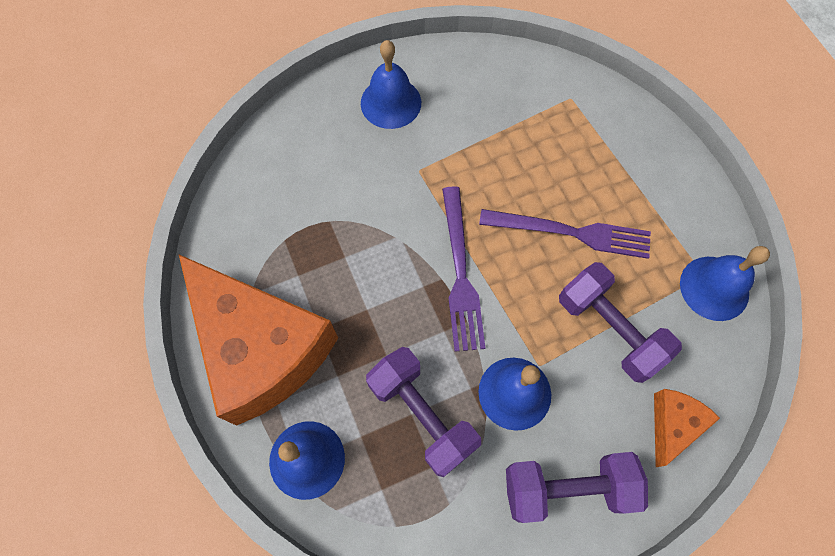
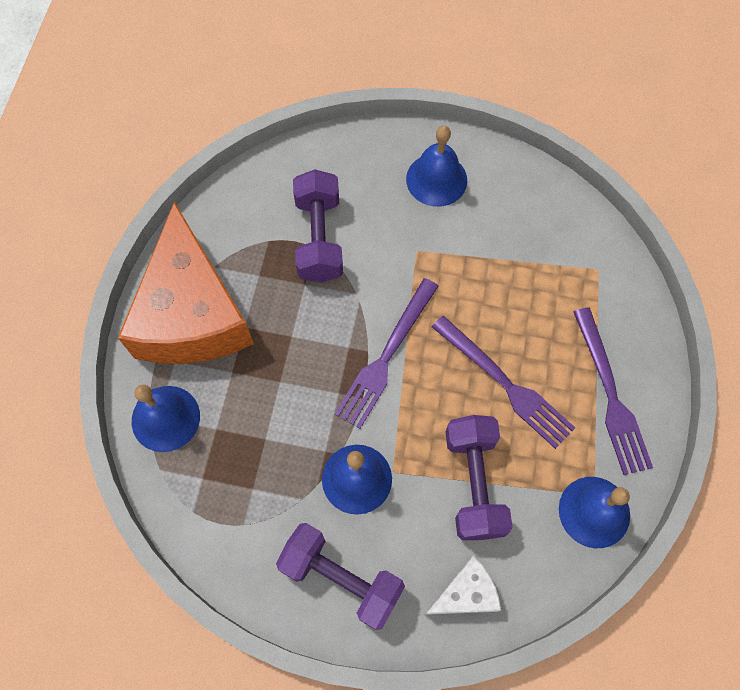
camera: 35 degrees right, 0 degrees up
(422, 415) = (273, 445): purple dumbbell -> purple dumbbell (319, 238)
(654, 189) = (610, 395): none -> purple fork
(673, 425) = (466, 593): orange cheese -> white cheese

